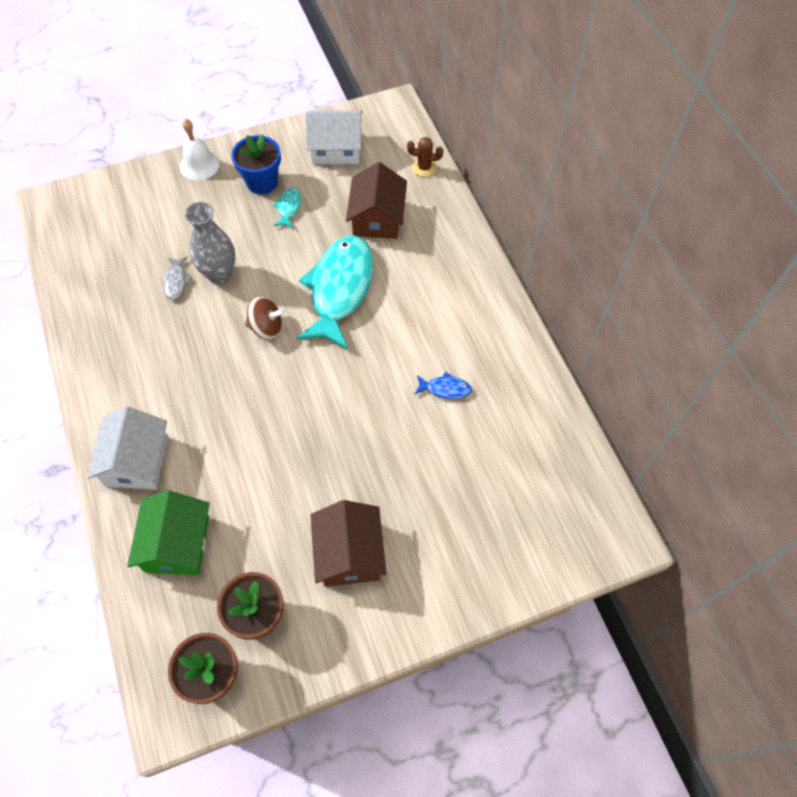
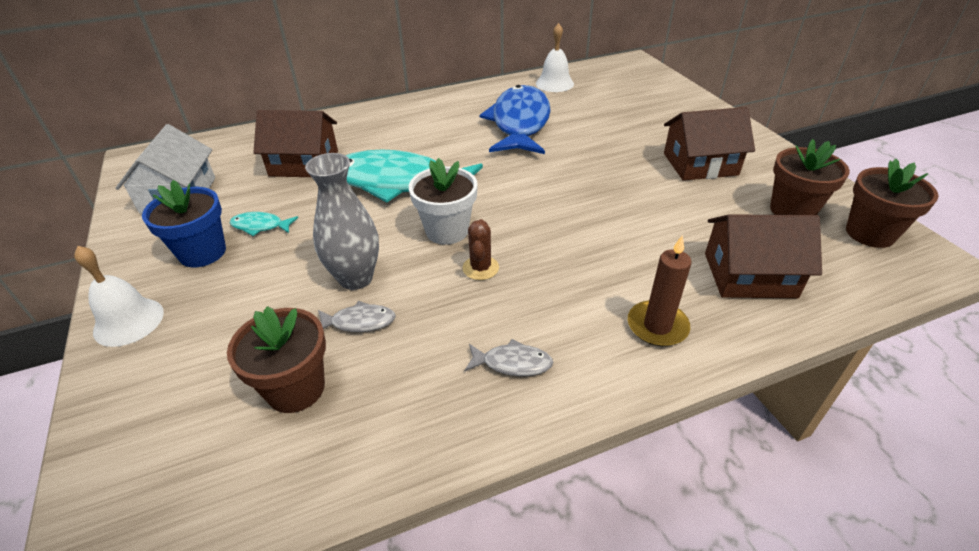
camera: 90 degrees left, 20 degrees down
(123, 368) = (512, 363): none -> grey fish
(128, 258) = (296, 388): none -> brown flower pot
(136, 461) = (657, 326): white house -> brown candle
(177, 543) = (749, 275): green house -> brown house
(266, 328) = (447, 231): brown spinning top -> white flower pot
(424, 167) = (245, 138): brown cactus -> brown cactus (480, 268)
(445, 389) = (520, 123): blue fish -> blue fish, size x2.48
(547, 432) = (554, 83): none -> white bell

